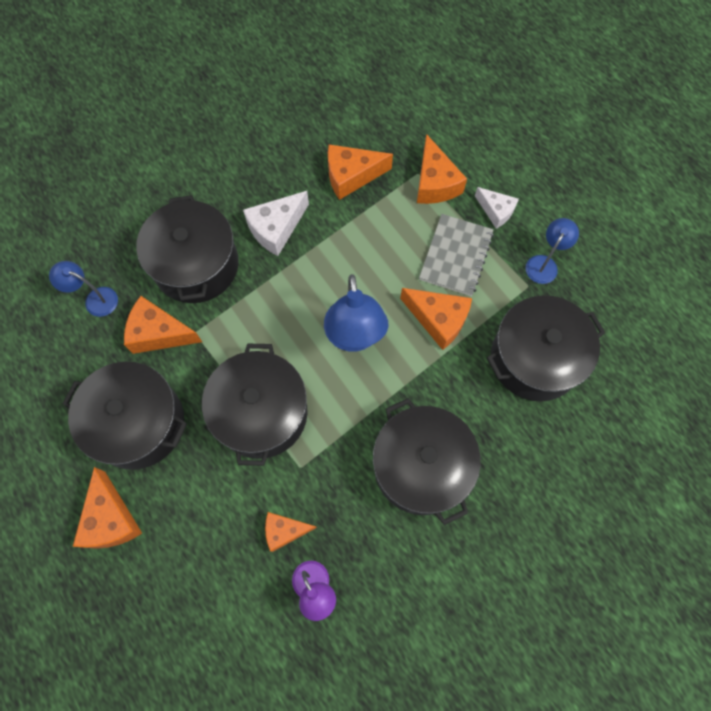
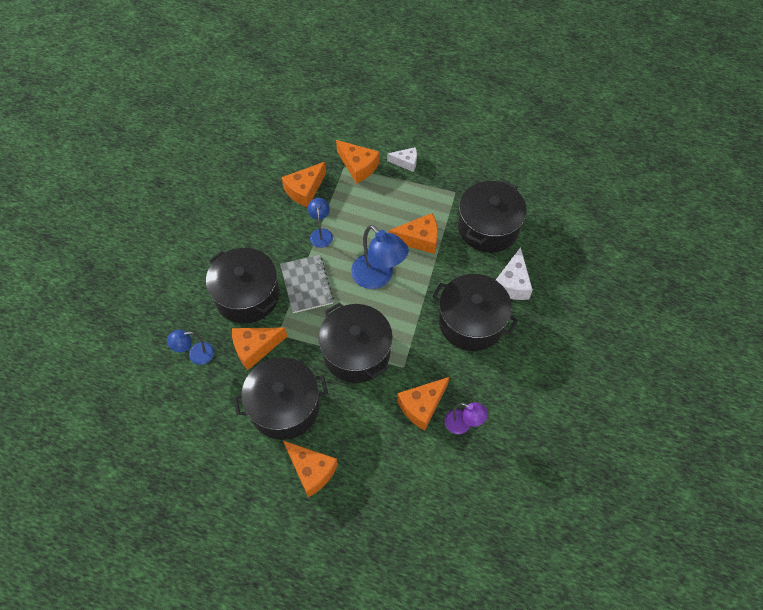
camera: 35 degrees left, 10 degrees down
(276, 228) = (282, 246): white cheese -> white cheese (512, 283)
(285, 531) = (422, 406): orange cheese -> orange cheese, size x1.54
(456, 256) = (402, 199): grey notebook -> grey notebook (307, 284)
(544, 264) = (454, 175): blue lamp -> blue lamp (321, 233)

